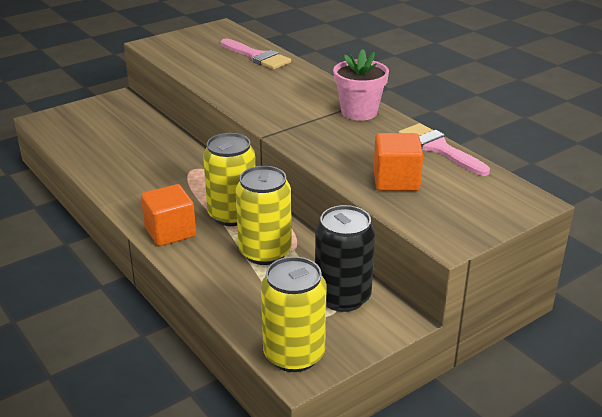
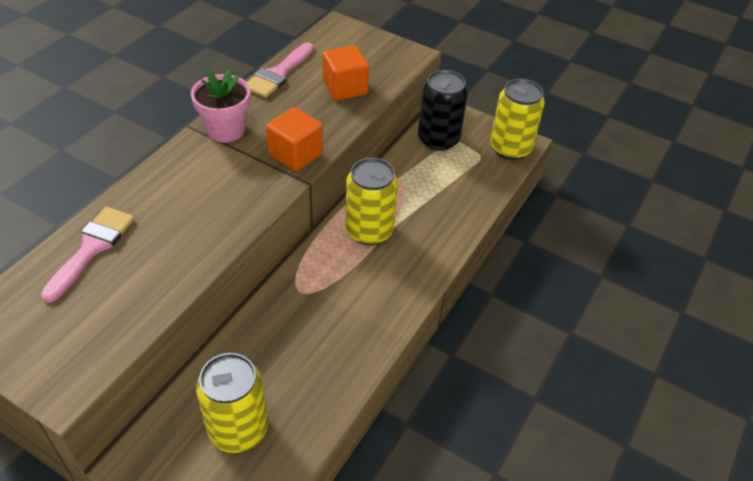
camera: 115 degrees left, 15 degrees up
(170, 232) = (419, 264): orange cube -> orange cube (295, 154)
(265, 252) = (411, 193): yellow can -> yellow can (238, 429)

